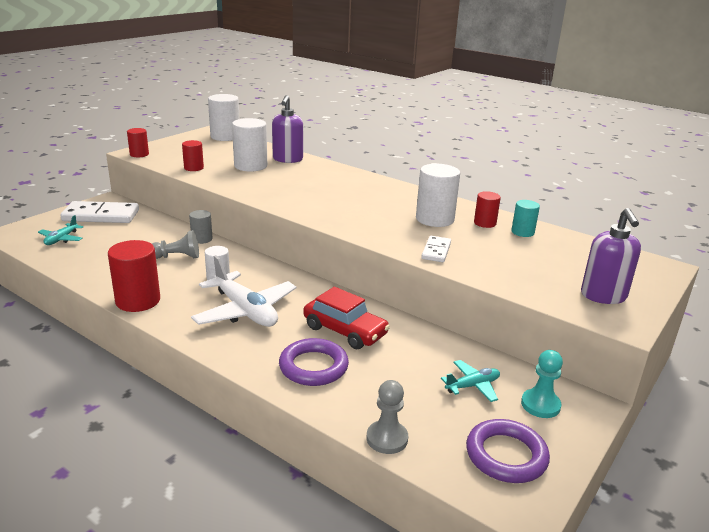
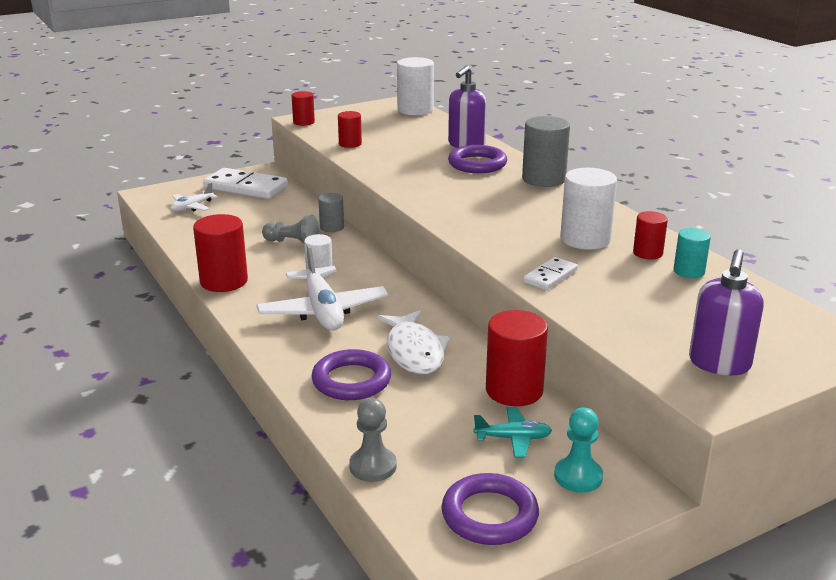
camera: 25 degrees right, 0 degrees up
(61, 239) = (192, 207): turquoise plane -> white plane
(250, 166) = (416, 148): white cylinder -> none
(308, 173) = (477, 164): none -> purple ring
(345, 331) = (414, 351): red car -> white fish
(366, 178) = (543, 179): none -> grey cylinder
(443, 346) = (514, 390): none -> red cylinder

